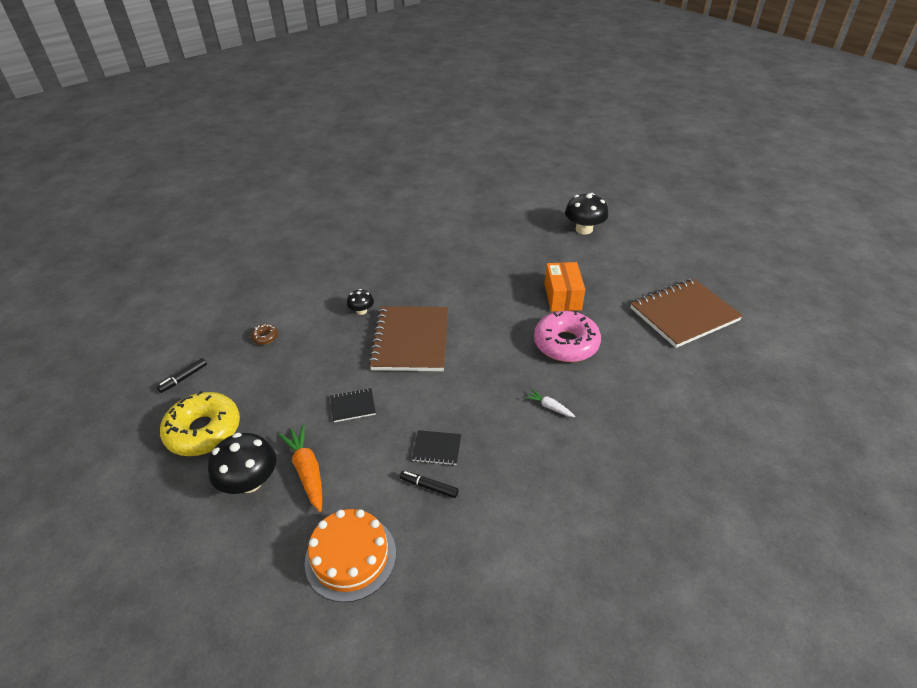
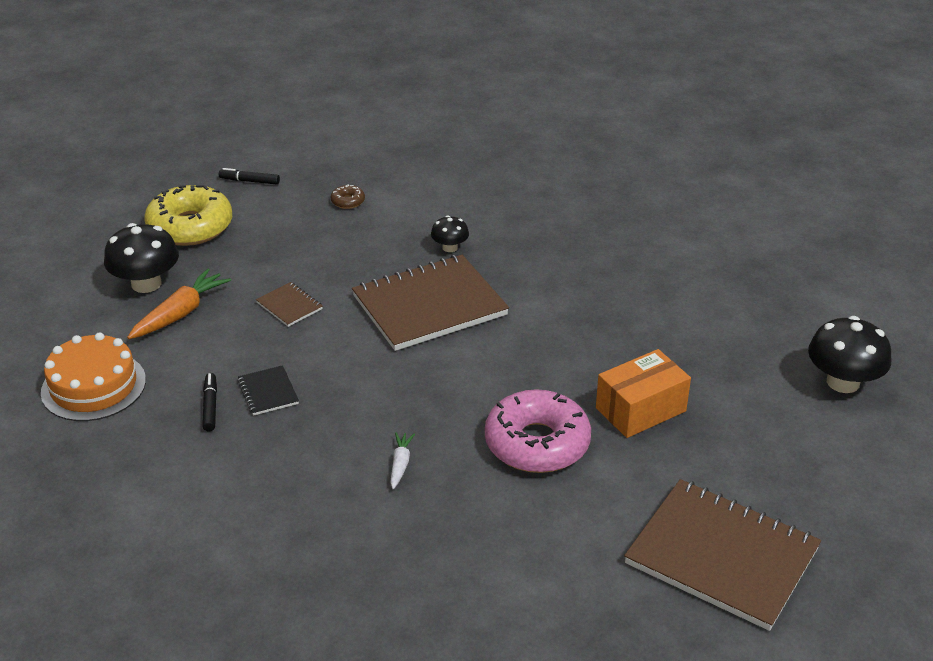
camera: 60 degrees right, 5 degrees down
(353, 406) = (289, 306): black notebook -> brown notebook

